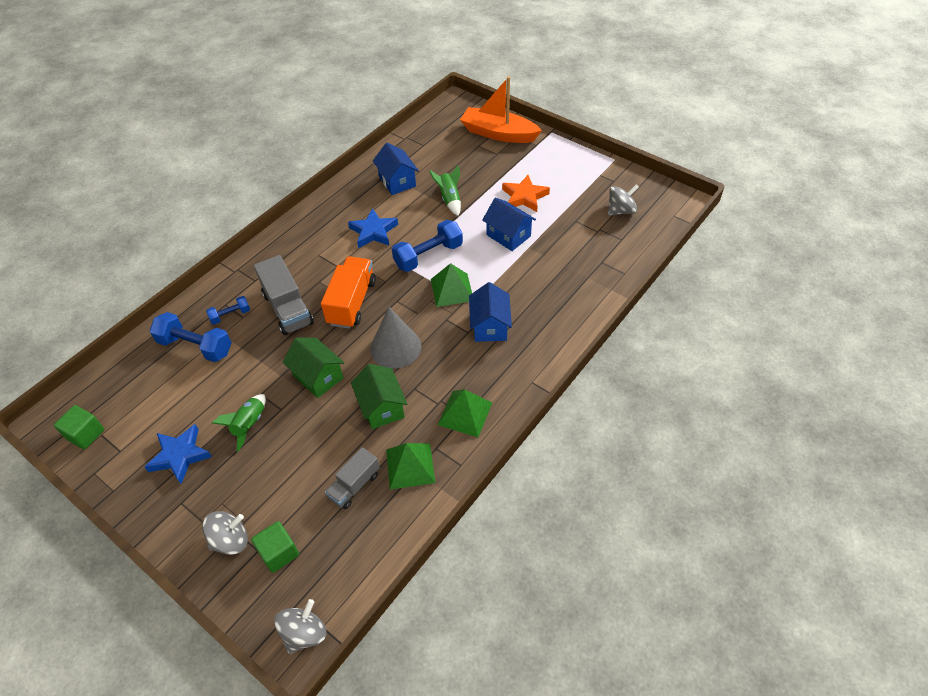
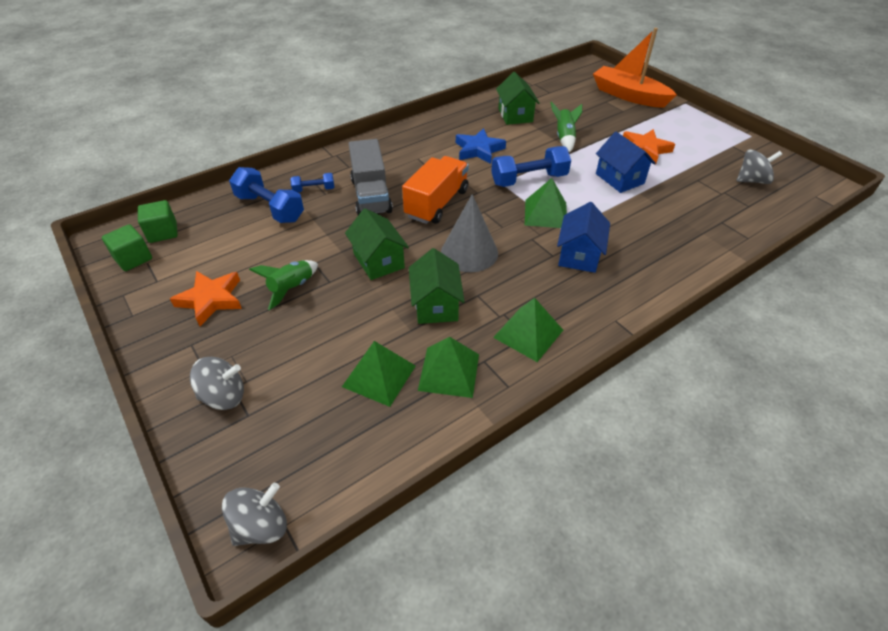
camera: 15 degrees right, 5 degrees down
(180, 455) = (211, 299): blue star -> orange star
(279, 553) = (269, 424): green cube -> green cube (163, 232)
(354, 485) = (379, 376): grey truck -> green pyramid
(397, 181) = (515, 115): blue house -> green house

